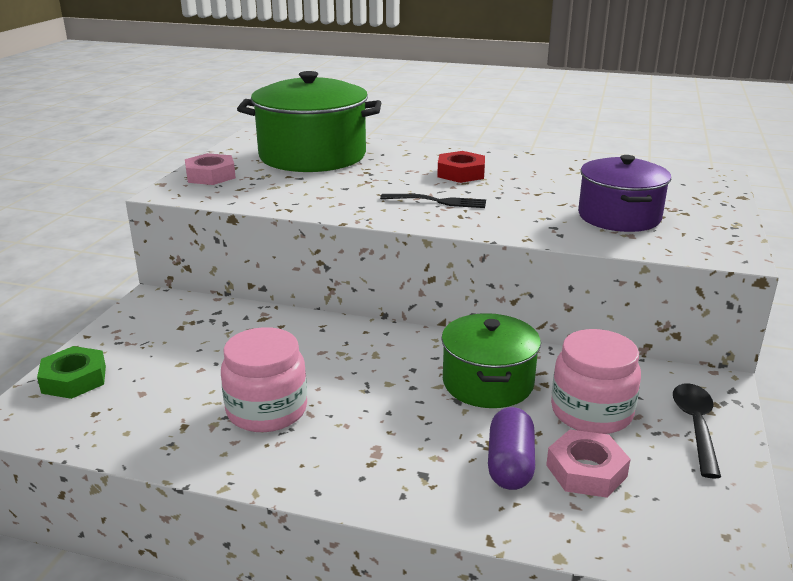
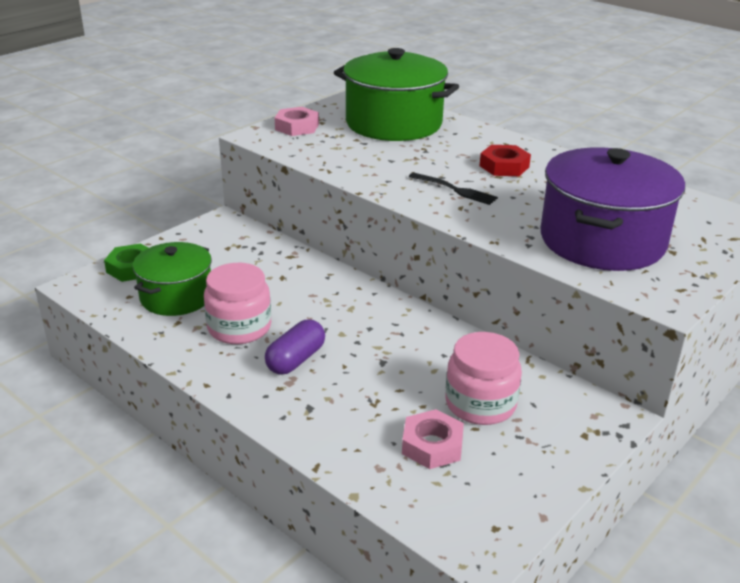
camera: 25 degrees right, 5 degrees up
(488, 382) = (418, 356): green pot -> green pot (176, 297)
(510, 464) = (378, 421): purple capsule -> purple capsule (296, 360)
(619, 217) = (602, 240): purple pot -> purple pot, size x1.59
(695, 426) = (558, 442): black spoon -> none

